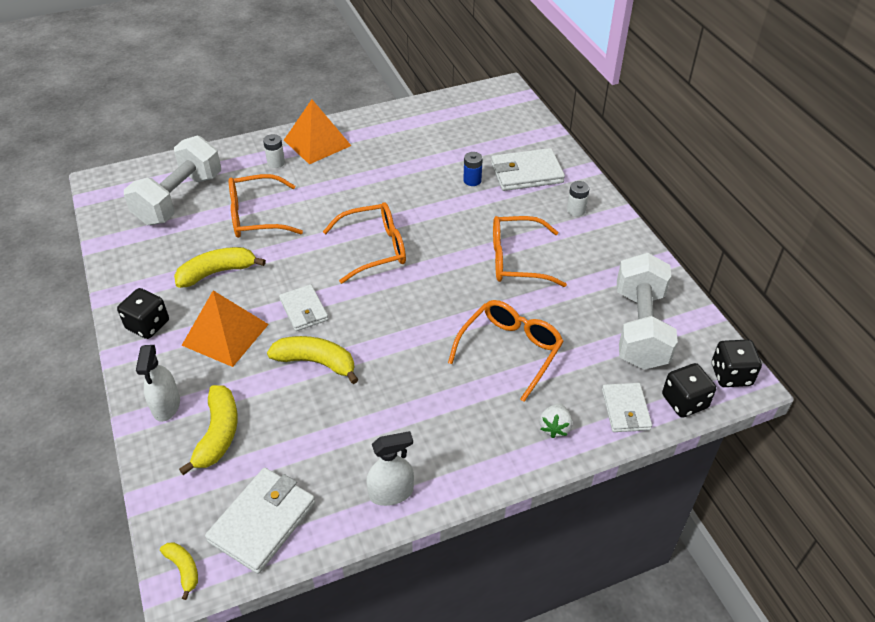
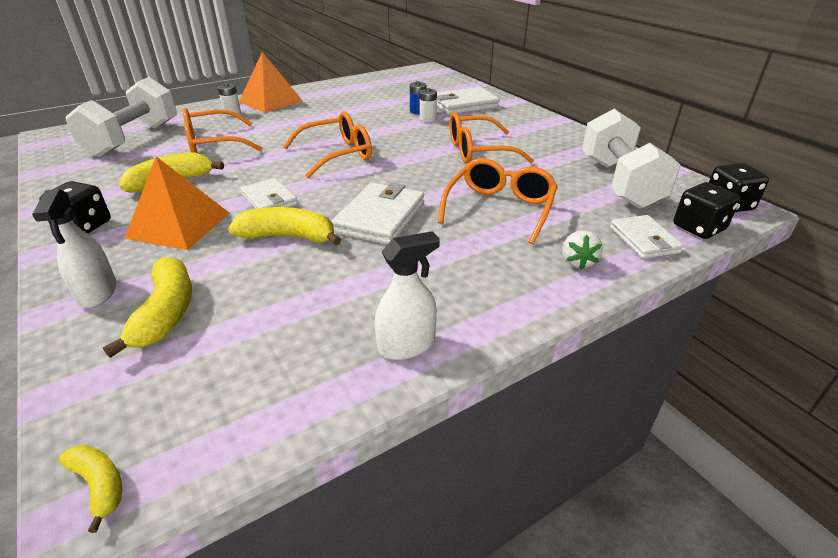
camera: 10 degrees left, 10 degrees down
(262, 522) = (230, 402): white wallet -> white wallet (380, 217)
(576, 210) = (517, 120): white battery -> white battery (427, 119)

